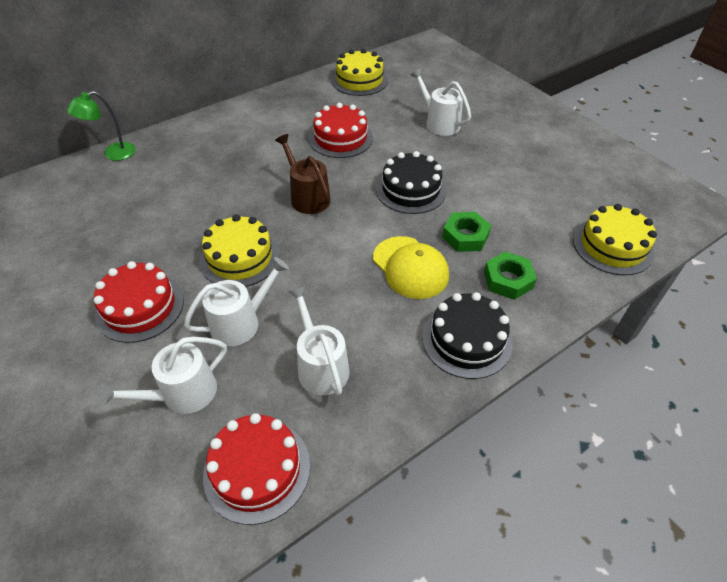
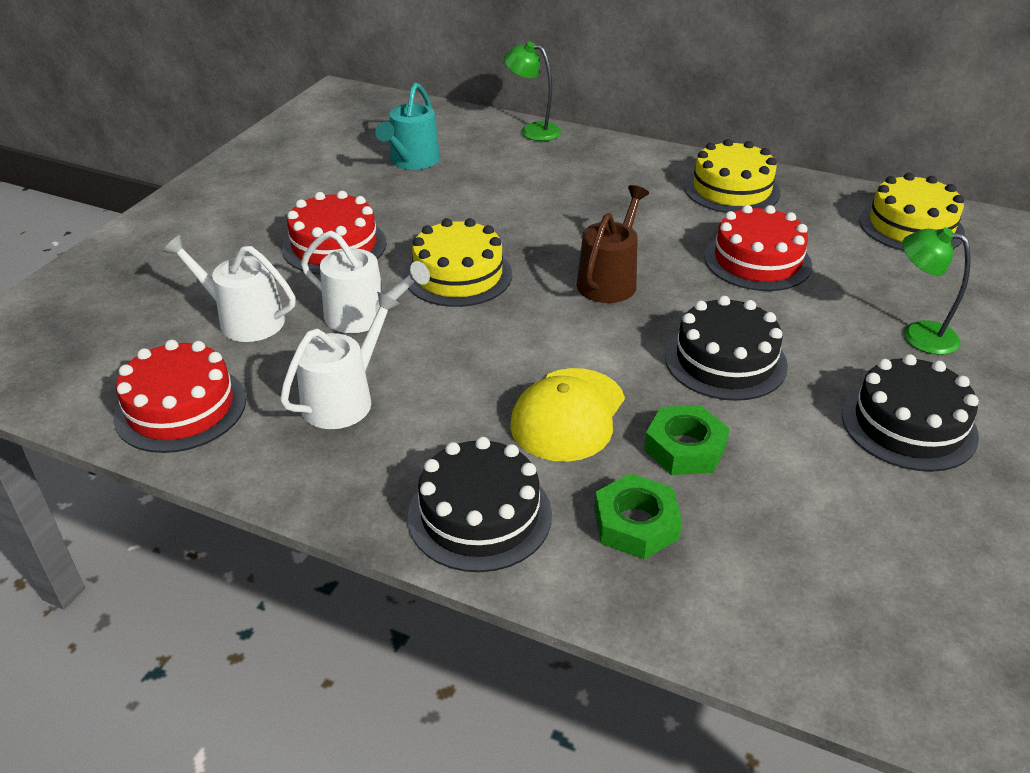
camera: 60 degrees right, 10 degrees down
(77, 224) = (412, 161): none -> turquoise watering can
(439, 123) = (918, 334): white watering can -> green lamp
(496, 159) = (908, 425): none -> black cake
(612, 246) = (851, 642): yellow cake -> yellow cake (731, 189)

